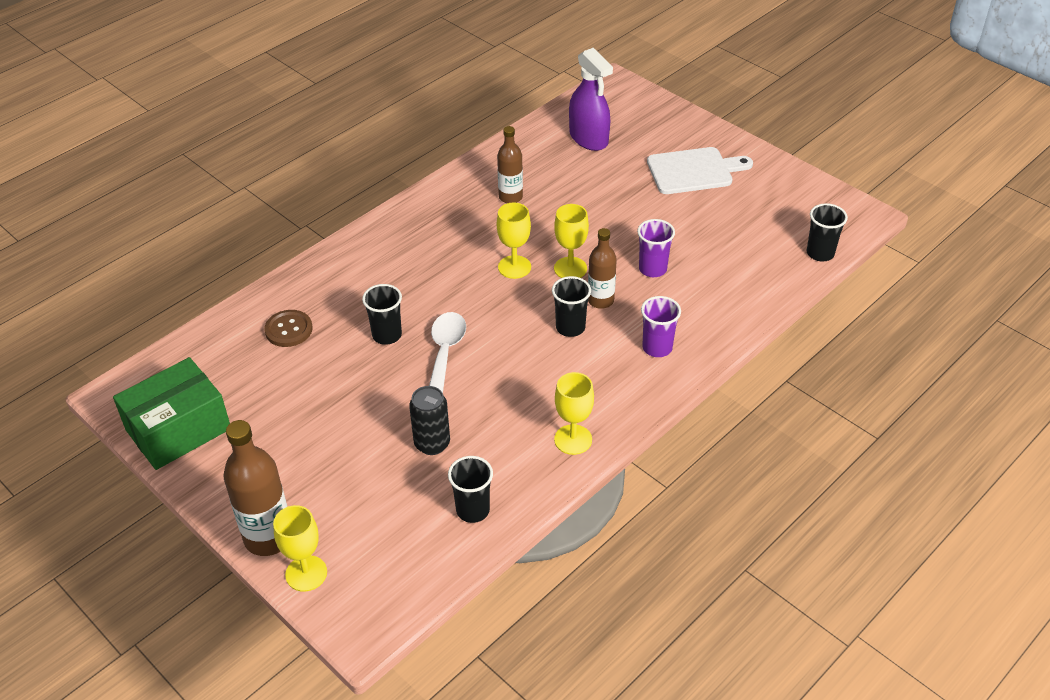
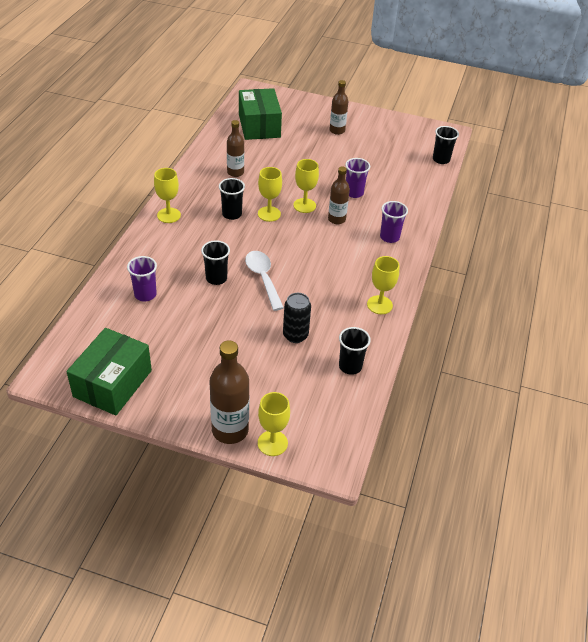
camera: 30 degrees left, 0 degrees up
(288, 330) = (145, 294): brown button -> purple cup
(386, 233) = (169, 215): none -> yellow goblet
(570, 327) = (330, 240): black cup -> black cup (232, 214)
(588, 138) = (259, 126): purple spray bottle -> green box
(694, 171) = (337, 130): white cutting board -> brown bottle

